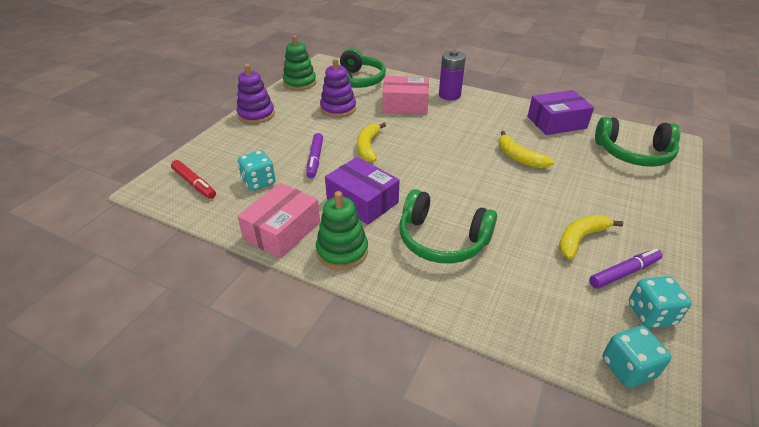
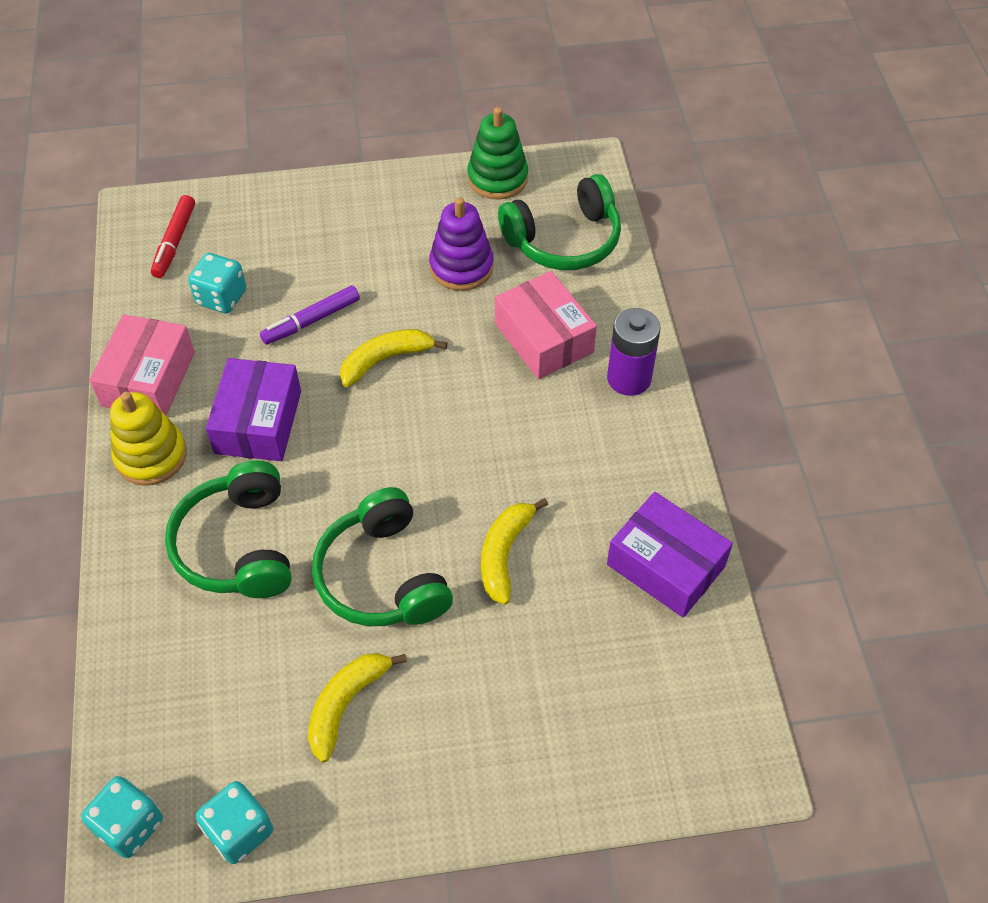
camera: 55 degrees right, 15 degrees up
(256, 115) = (367, 192): purple stacking toy -> none
(282, 230) = (148, 379): pink box -> pink box turned 75 degrees counterclockwise
(342, 251) = (151, 456): green stacking toy -> yellow stacking toy
(580, 239) = (346, 704): yellow banana -> yellow banana turned 75 degrees counterclockwise
(624, 272) = (305, 778): purple marker -> none
(633, 153) = (650, 713): green headphones -> green headphones (383, 576)

